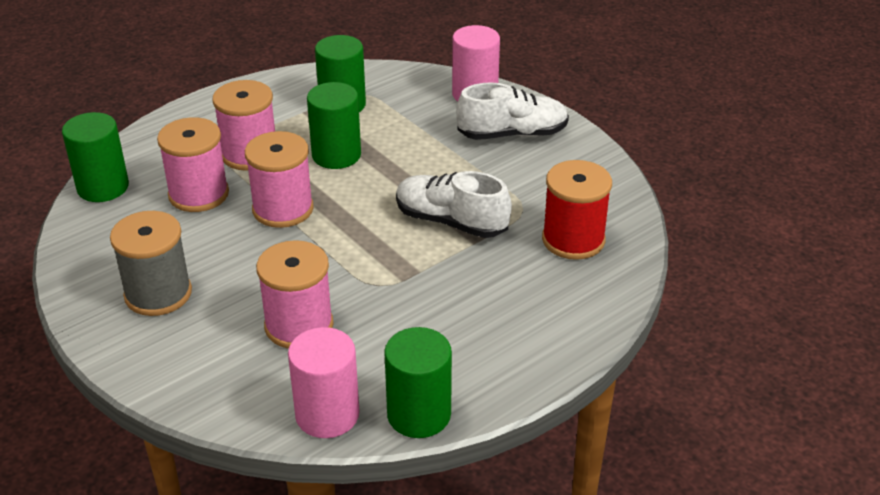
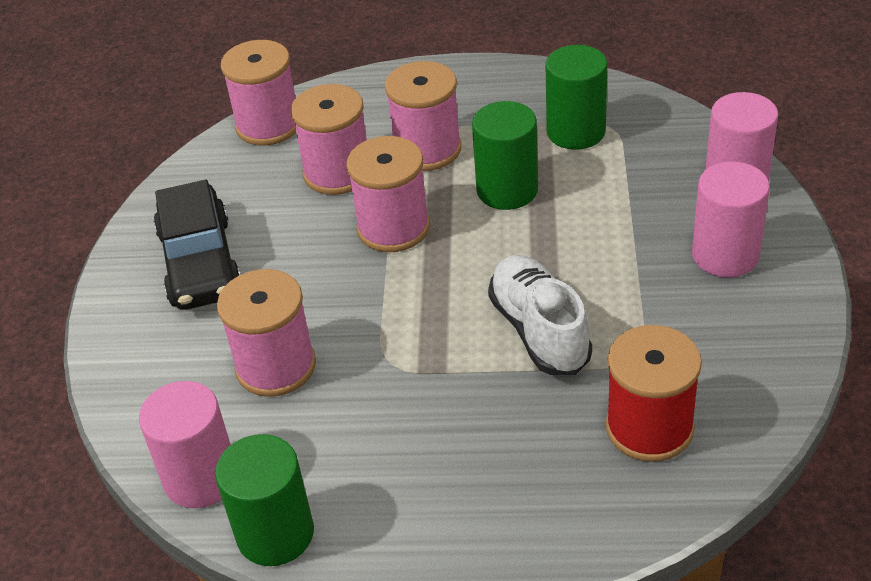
camera: 45 degrees right, 5 degrees up
(103, 187) = (268, 125): green cylinder -> pink spool
(158, 294) = (200, 263): grey spool -> black car
(512, 134) = (725, 255): white shoe -> pink cylinder

